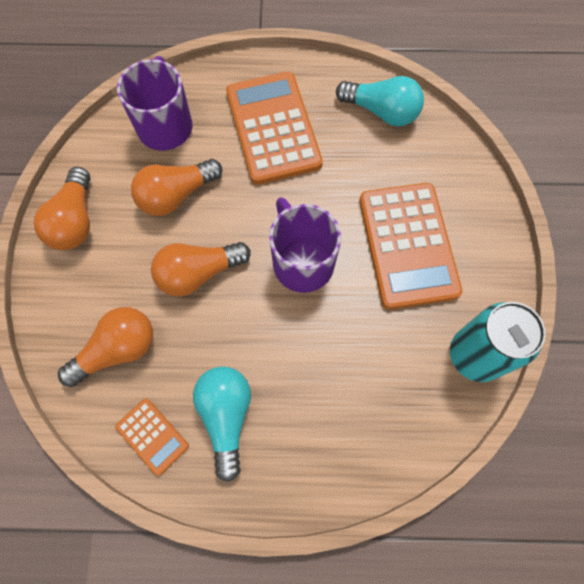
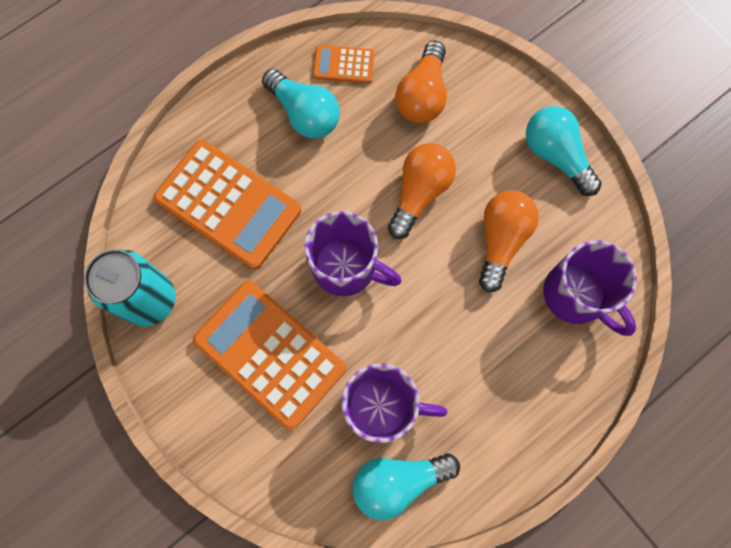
camera: 140 degrees right, 5 degrees up
(75, 221) = (555, 156): orange light bulb -> turquoise light bulb
(273, 128) = (482, 374): orange calculator -> orange calculator (228, 205)
(356, 157) = (382, 406): none -> purple mug

